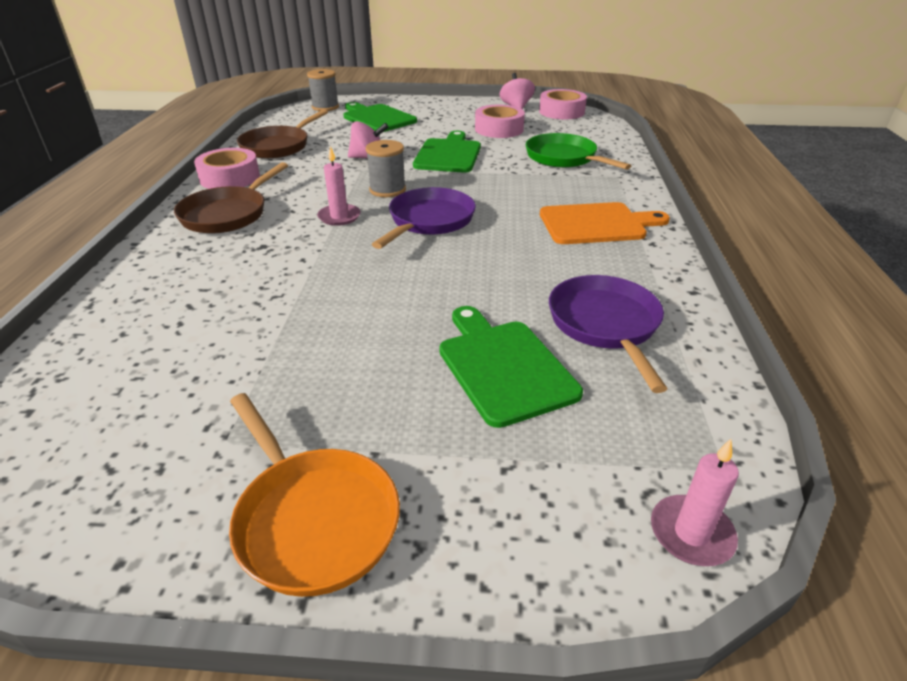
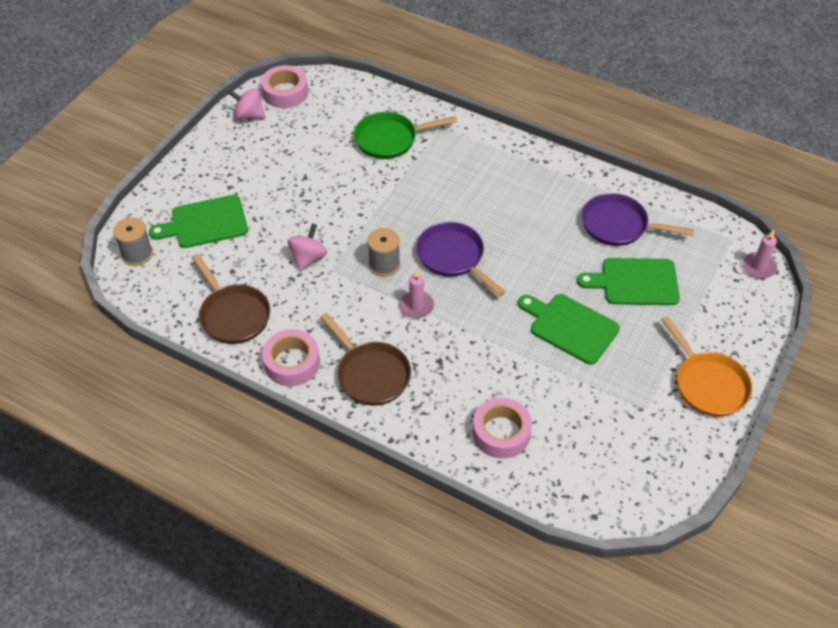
camera: 65 degrees left, 15 degrees up
(313, 519) = (708, 384): orange pan -> orange pan turned 75 degrees clockwise
(448, 154) = (335, 204): green cutting board -> green cutting board (570, 327)
(499, 129) = (299, 150): pink tape -> pink tape (501, 433)
(596, 224) = (507, 174): orange cutting board -> none

